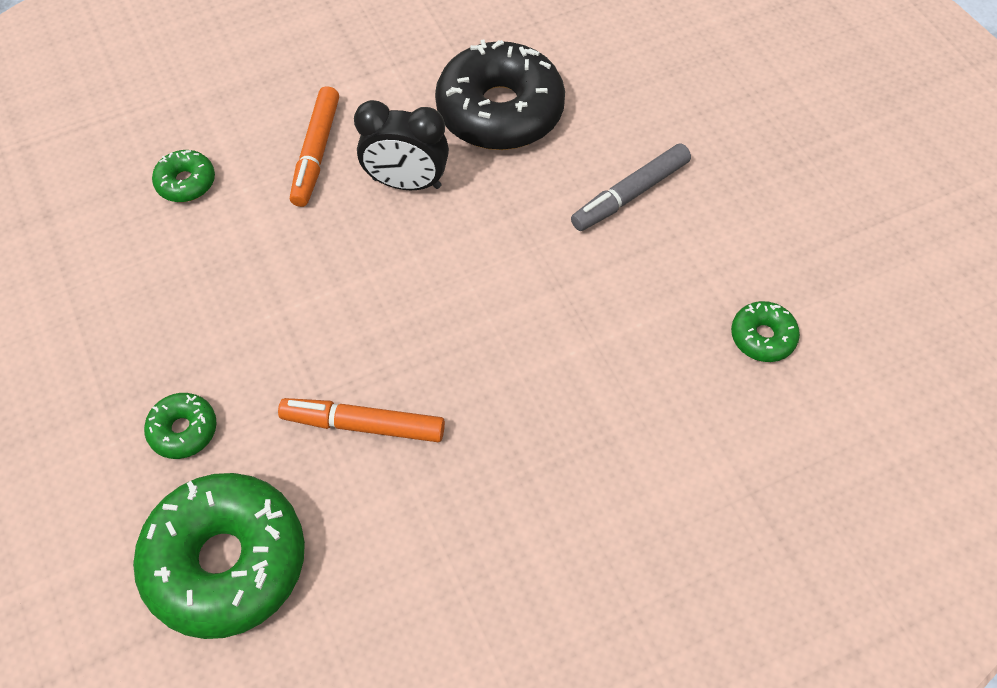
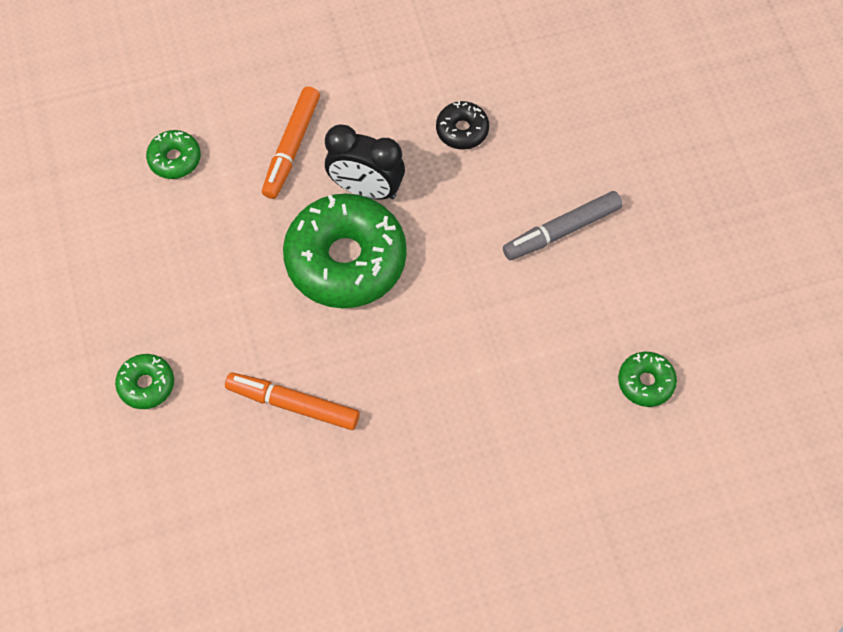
camera: 10 degrees right, 5 degrees up
(226, 562) = (167, 499): green donut -> green donut (346, 260)
(500, 111) = (462, 130): black donut -> black donut, size x0.46

